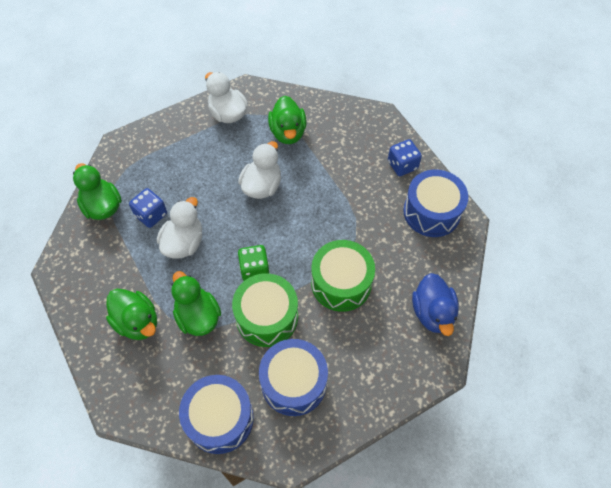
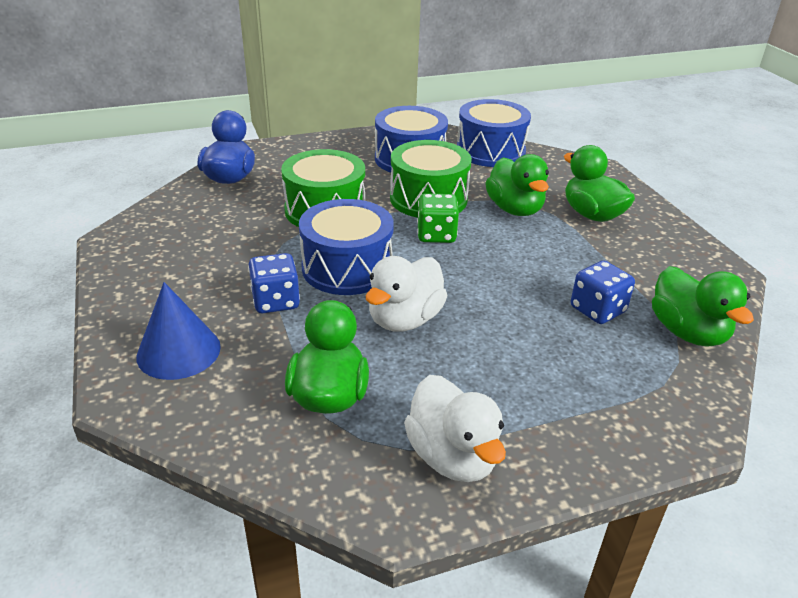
camera: 170 degrees left, 25 degrees down
(184, 243) = (538, 272): white duck -> none
(370, 143) = (178, 351): none -> blue cone
(402, 165) = (147, 311): blue dice -> blue dice (276, 301)
(431, 212) = (152, 252): blue drum -> blue drum (347, 268)

